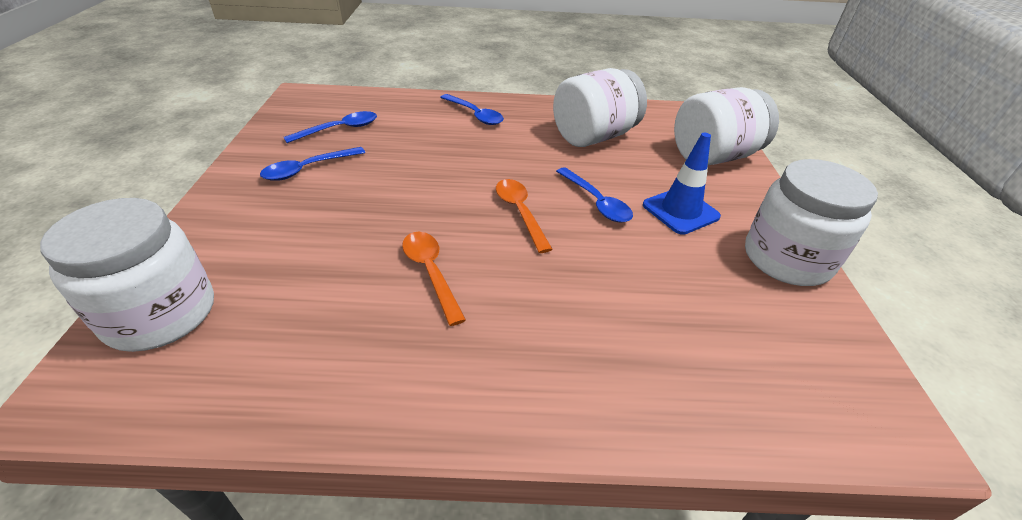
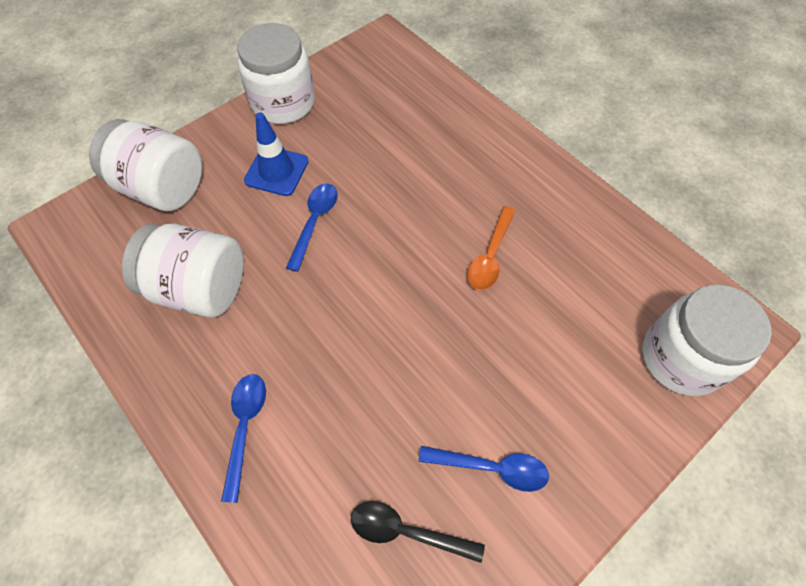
camera: 130 degrees left, 20 degrees up
(340, 129) = (406, 531): blue spoon -> black spoon
(520, 212) = (377, 257): orange spoon -> none

